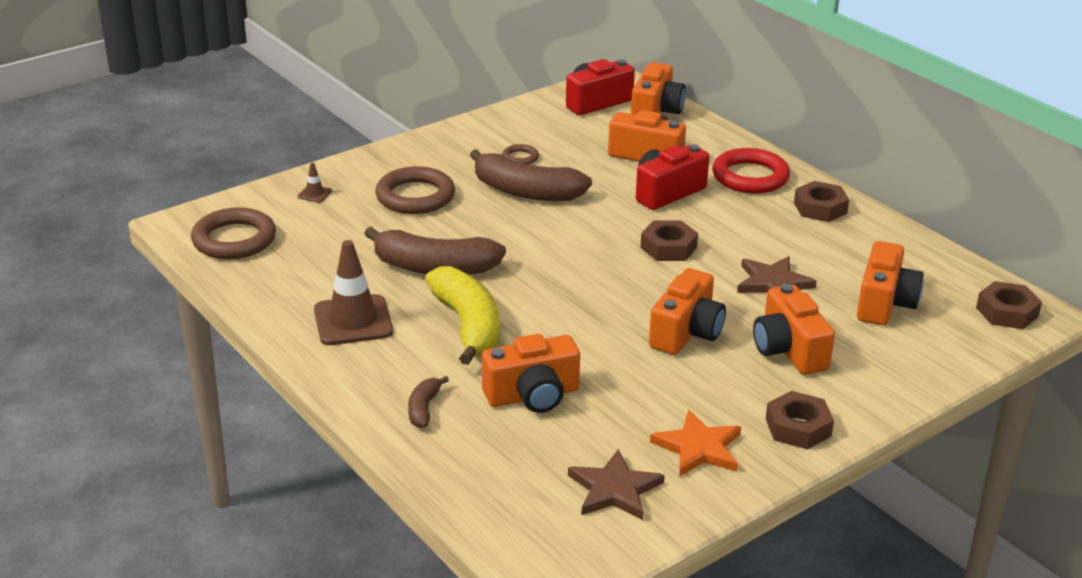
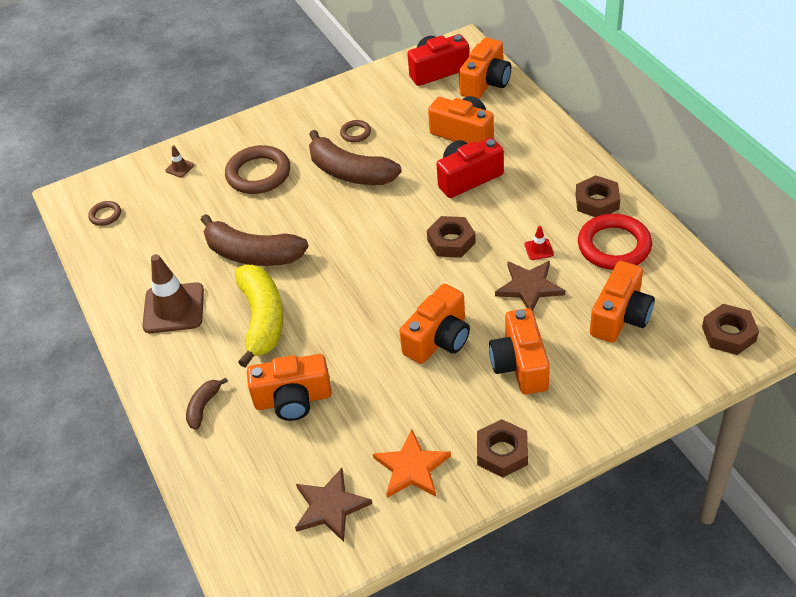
camera: 15 degrees right, 15 degrees up
(234, 240) = (105, 215): brown ring -> brown ring, size x0.49
(750, 177) = (546, 162): red ring -> red ring (614, 246)
(771, 250) = (539, 249): none -> red traffic cone

